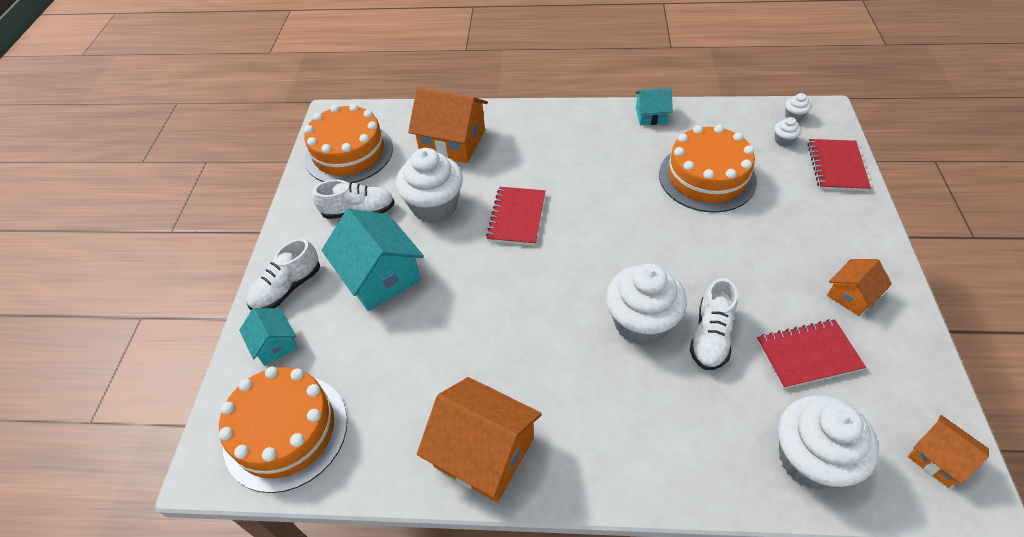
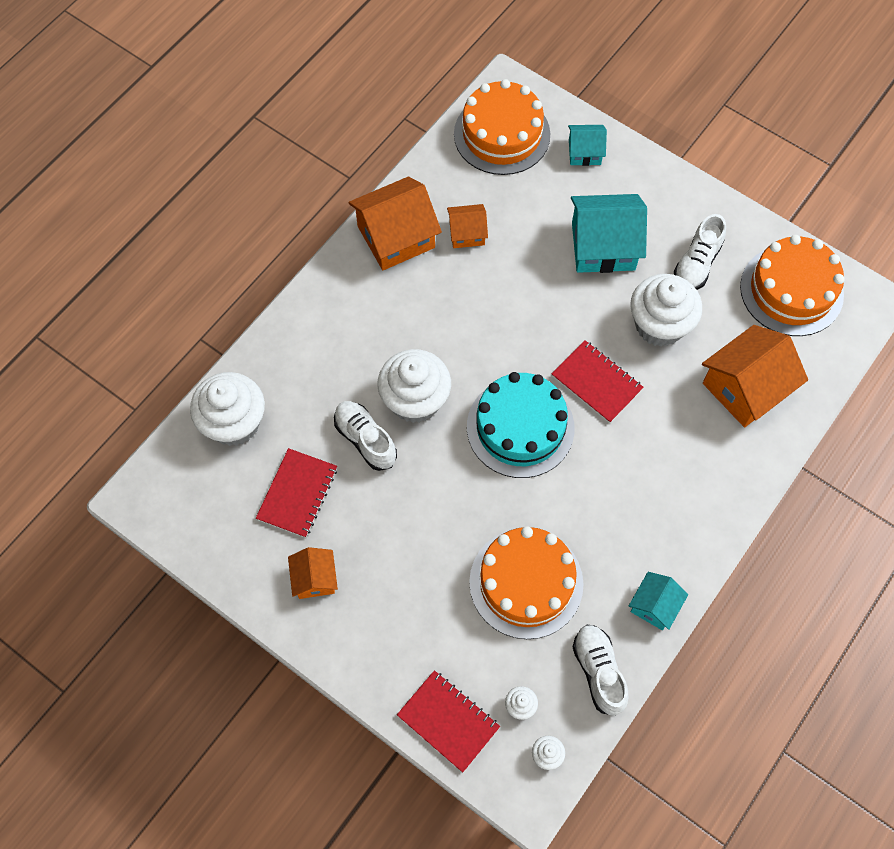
camera: 120 degrees right, 15 degrees up
(287, 288) = (638, 179): white shoe -> white shoe (599, 672)
(597, 241) = (520, 427): none -> turquoise cake
(938, 458) = (169, 502): orange house -> orange house (467, 233)

